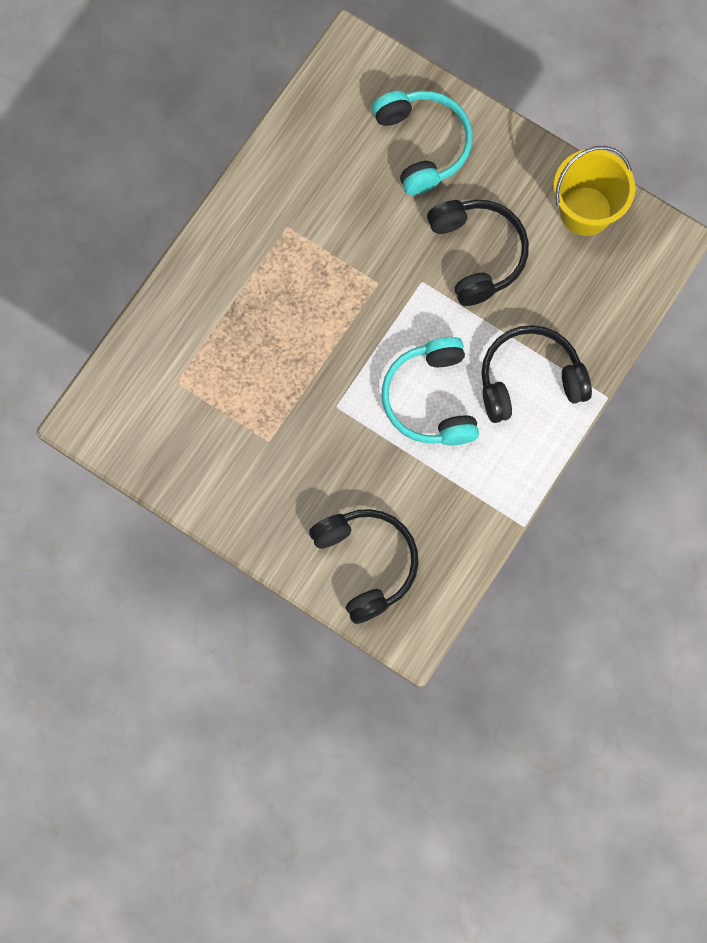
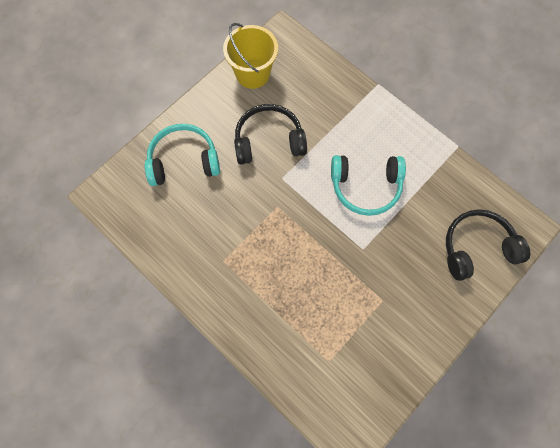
camera: 80 degrees left, 5 degrees down
(529, 380) = (360, 125): black headphones -> none

